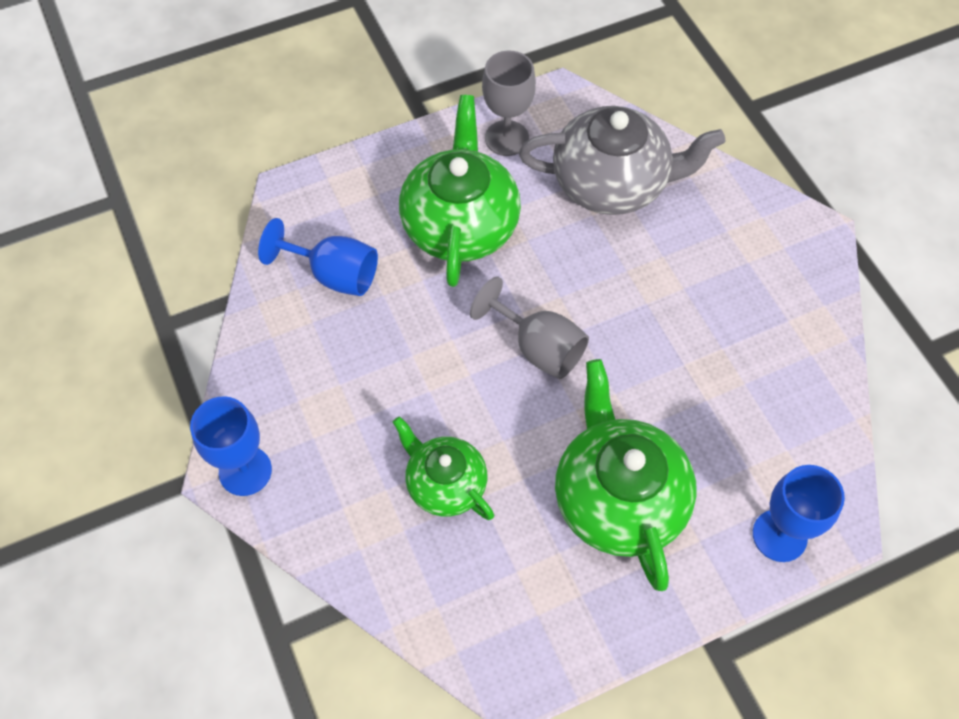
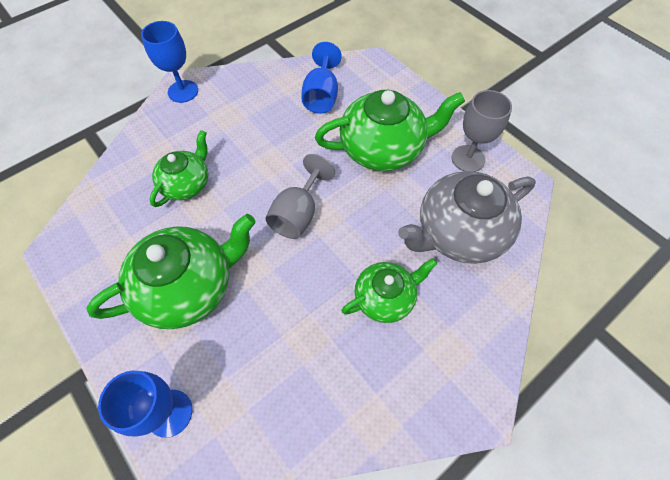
camera: 75 degrees right, 0 degrees up
(612, 183) = (458, 232): grey teapot -> grey teapot turned 75 degrees clockwise
(680, 281) = (385, 298): none -> green teapot

